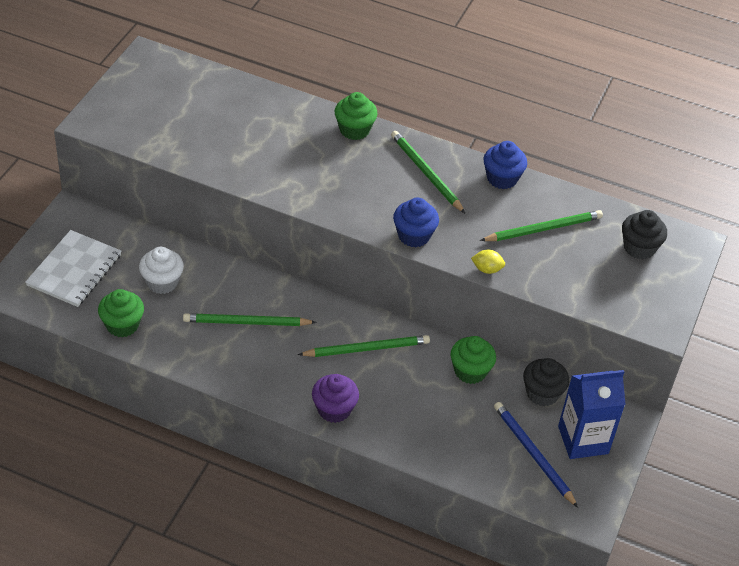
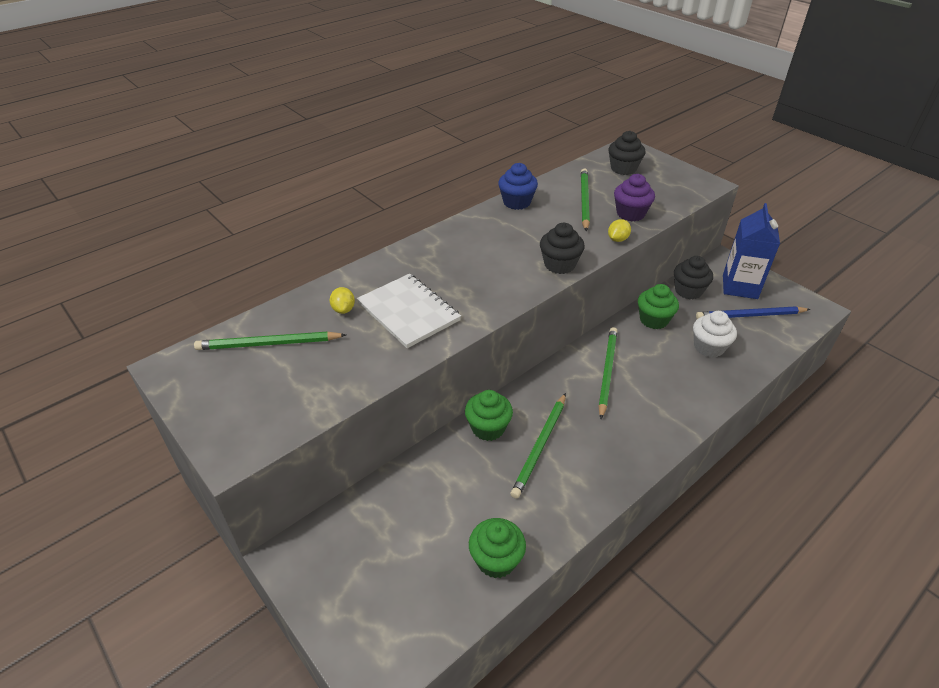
camera: 60 degrees left, 5 degrees down
(74, 270) = (384, 584): white notebook -> white notebook (408, 312)
(162, 282) = (450, 500): white cupcake -> white cupcake (709, 347)
(263, 119) = (343, 309): none -> yellow lemon
(334, 409) = (673, 417): purple cupcake -> purple cupcake (630, 214)
(354, 130) = (404, 258): green cupcake -> green cupcake (488, 428)
(414, 235) = (559, 265): blue cupcake -> black cupcake
(426, 173) = (486, 236): green pencil -> green pencil (268, 344)

